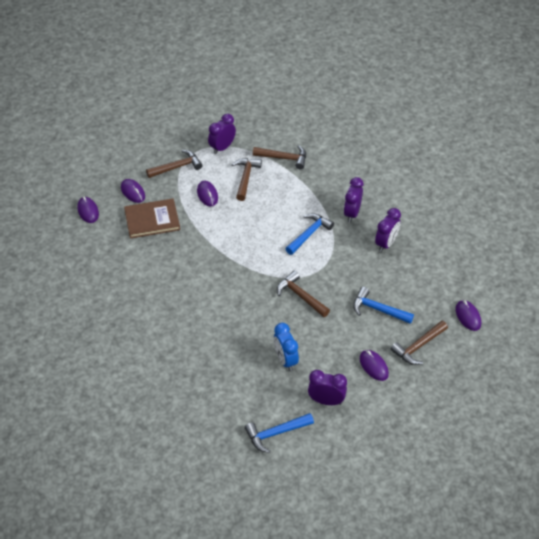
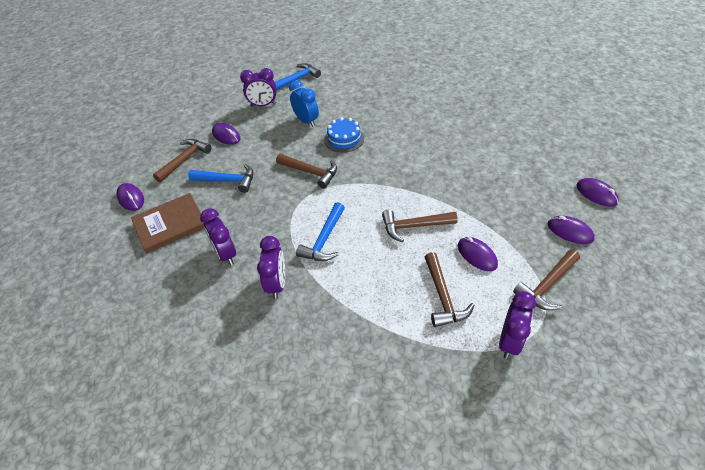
camera: 165 degrees right, 0 degrees up
(152, 220) = (517, 204): brown book -> brown book (170, 224)
(256, 324) = (344, 139): none -> blue cake
(284, 158) = (405, 351): brown hammer -> brown hammer (414, 226)
(386, 244) = (226, 254): purple clock -> purple clock turned 45 degrees counterclockwise

